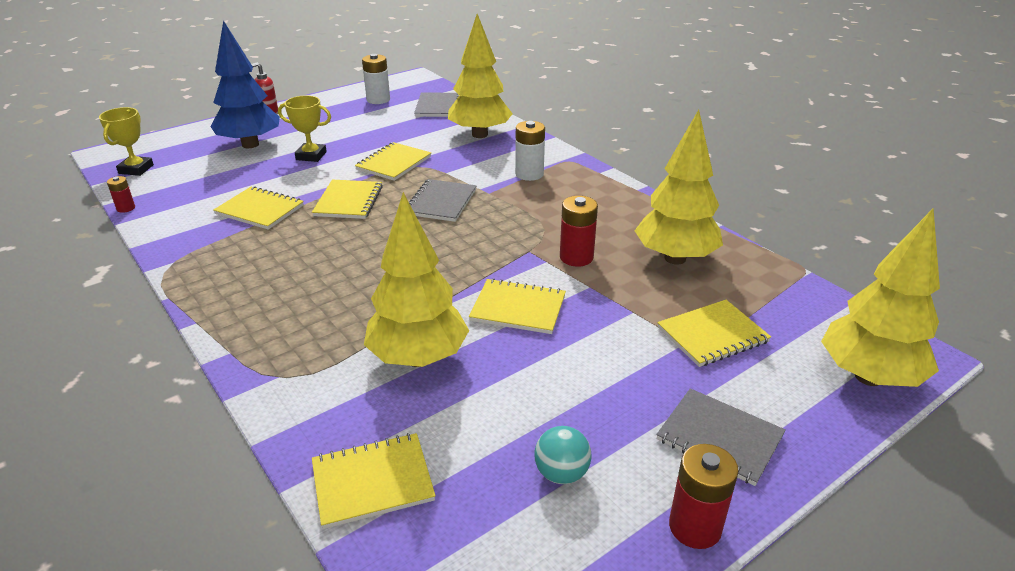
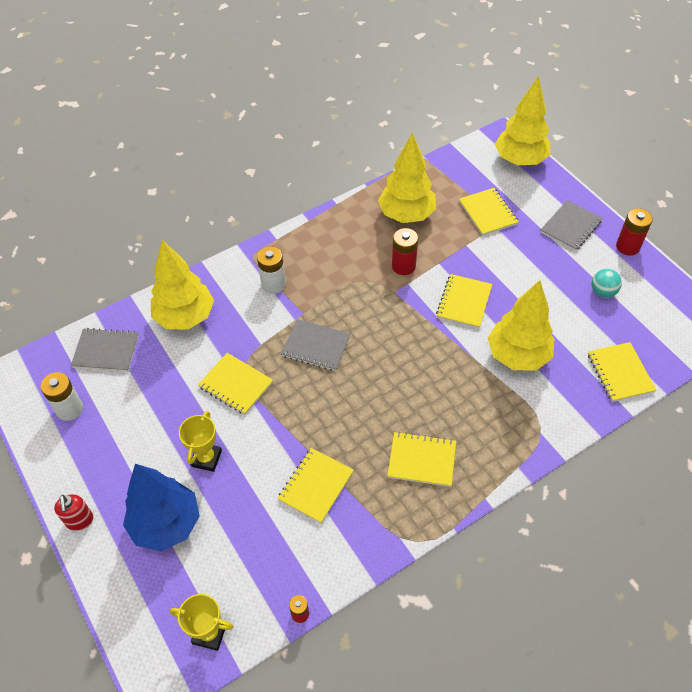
camera: 85 degrees left, 20 degrees up
(348, 201) = (307, 415): yellow notebook -> yellow notebook (421, 460)

